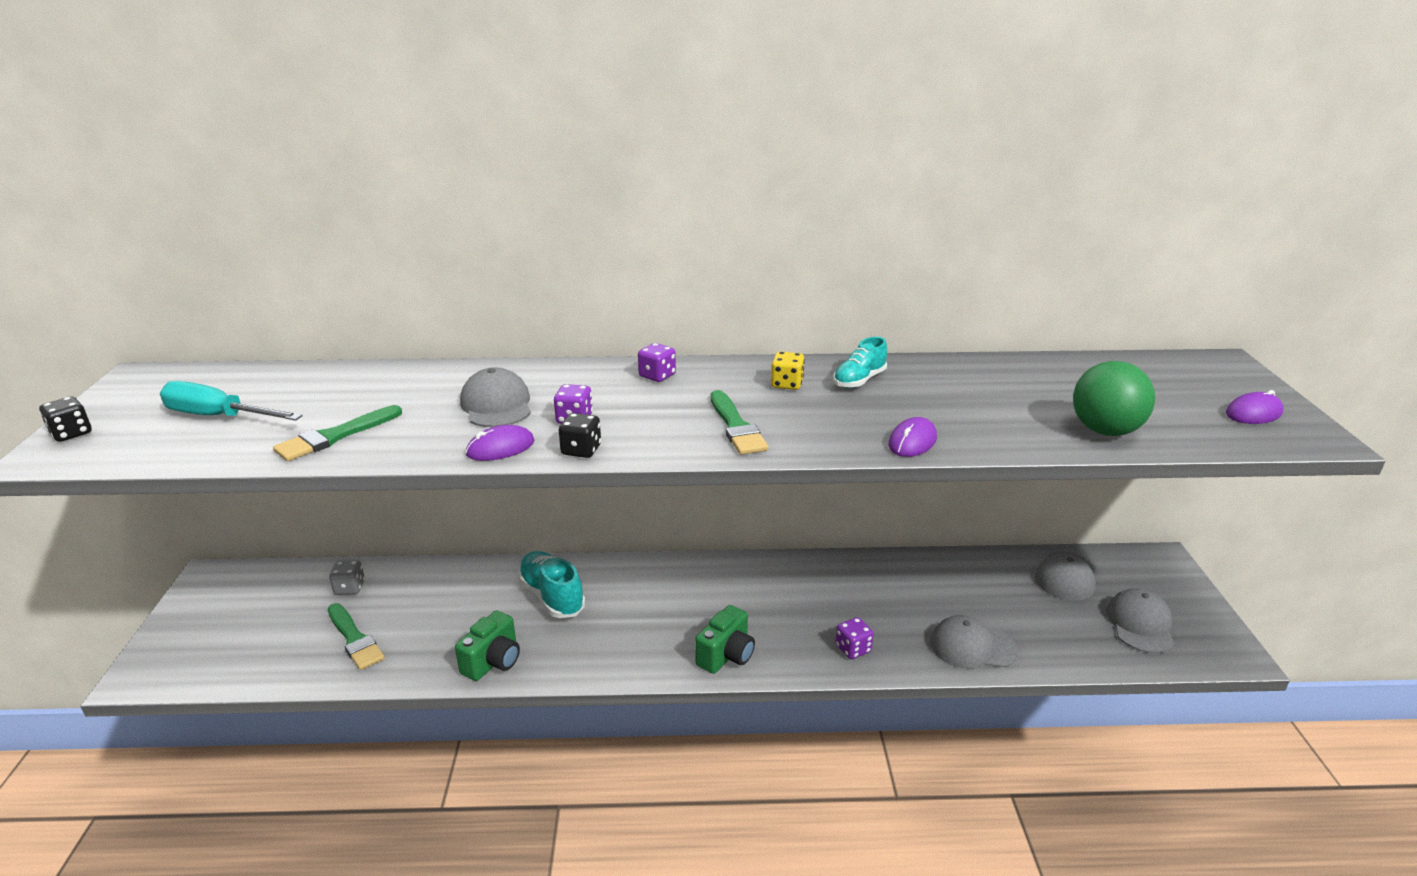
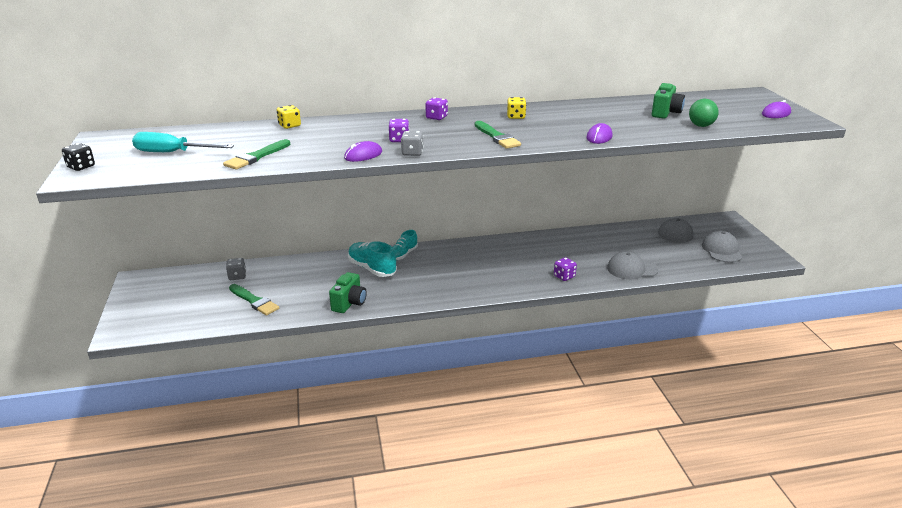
camera: 10 degrees left, 0 degrees up
(422, 375) = (289, 126): none -> yellow dice
(496, 405) = (347, 136): grey cap -> none
(581, 450) = (412, 153): black dice -> grey dice
(726, 656) = (491, 287): green camera -> green camera (665, 113)
(859, 380) = (557, 112): turquoise shoe -> turquoise shoe (403, 254)
(1105, 431) = (701, 126): green ball -> green ball, size x0.66

